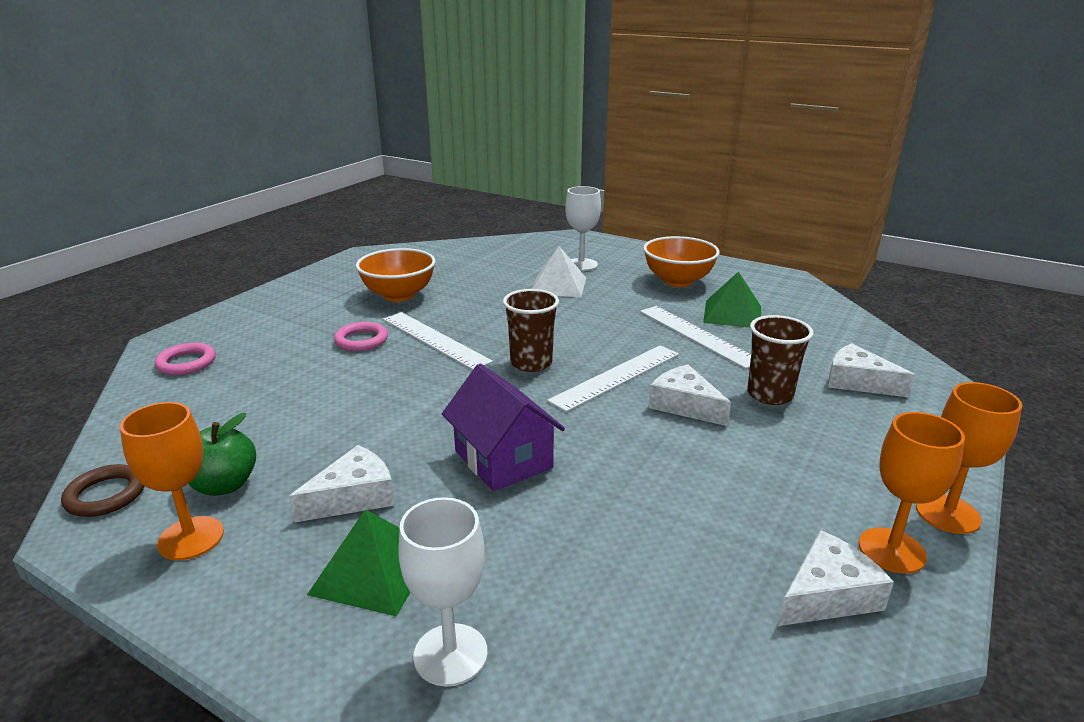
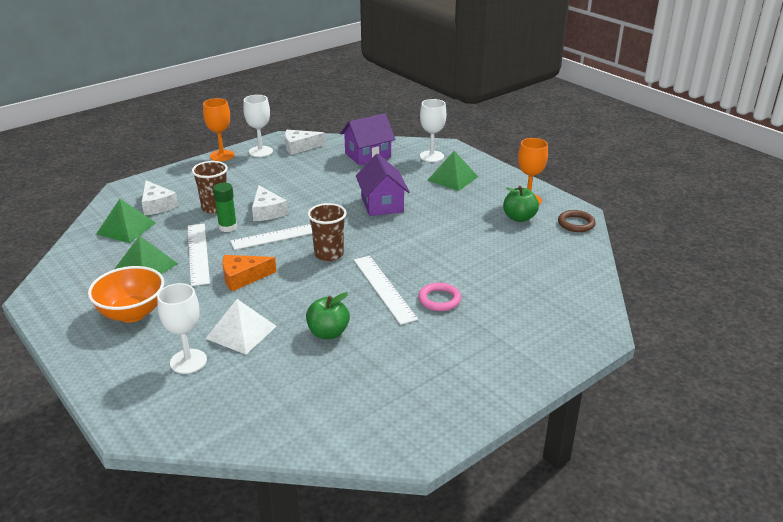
camera: 160 degrees left, 5 degrees up
(186, 363) = (571, 304): pink ring -> none
(354, 497) = (457, 202): white cheese -> none
(399, 295) = (395, 351): orange bowl -> none
(473, 297) = (328, 333): none -> green apple
(610, 322) = (243, 277): none -> orange cheese
(628, 608) = (368, 155): none -> purple house
(708, 371) = (228, 227): none -> green glue stick
(834, 345) = (126, 228): none -> green pyramid
(891, 550) = (260, 151): orange goblet -> white goblet

